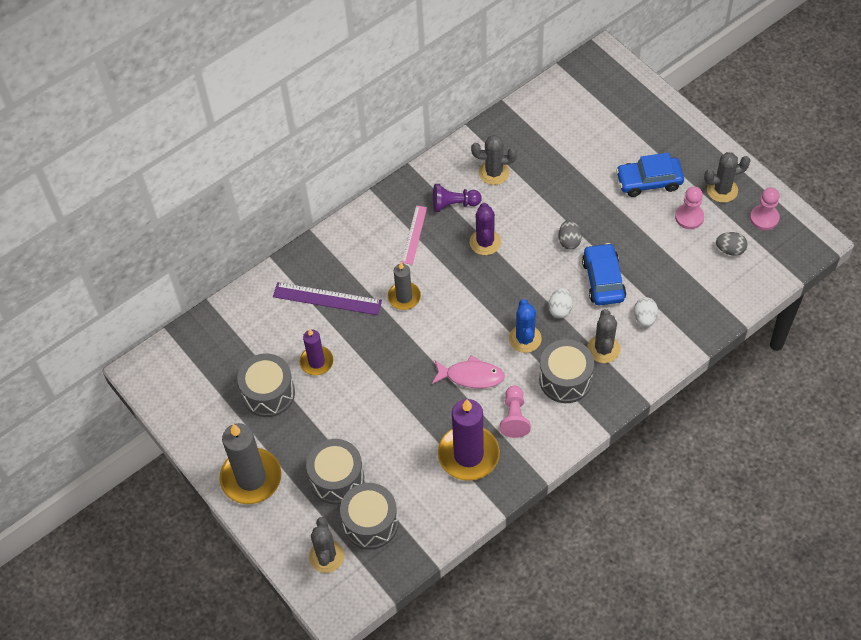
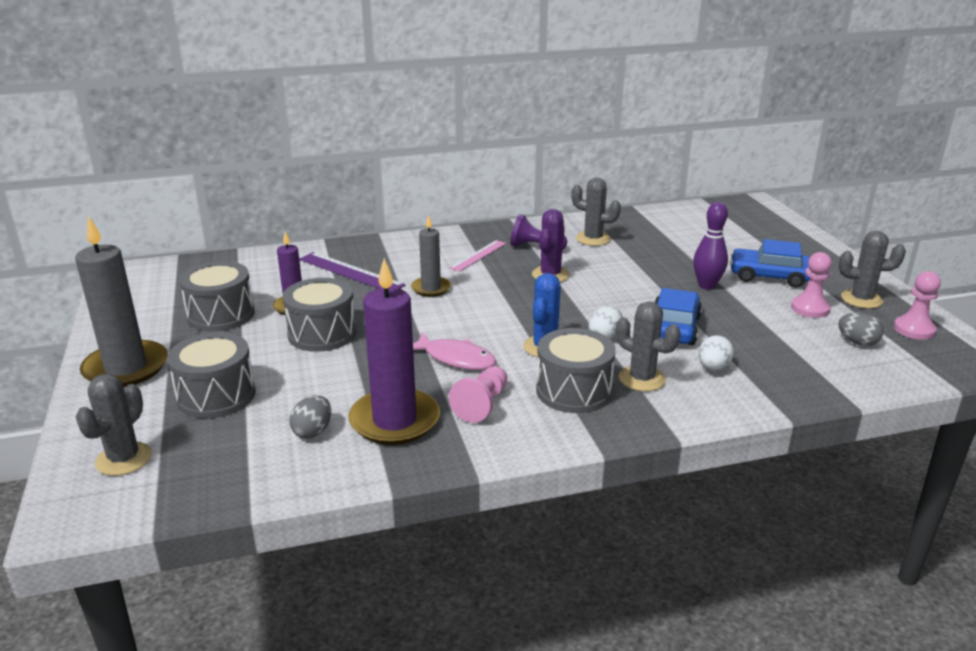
camera: 20 degrees right, 30 degrees down
(370, 523) = (211, 445): grey drum -> grey drum (322, 333)
(569, 241) = (648, 294): grey egg -> grey egg (313, 431)
(603, 349) = (642, 379): grey cactus -> grey cactus turned 75 degrees counterclockwise
(607, 213) = (707, 286): none -> purple bowling pin

